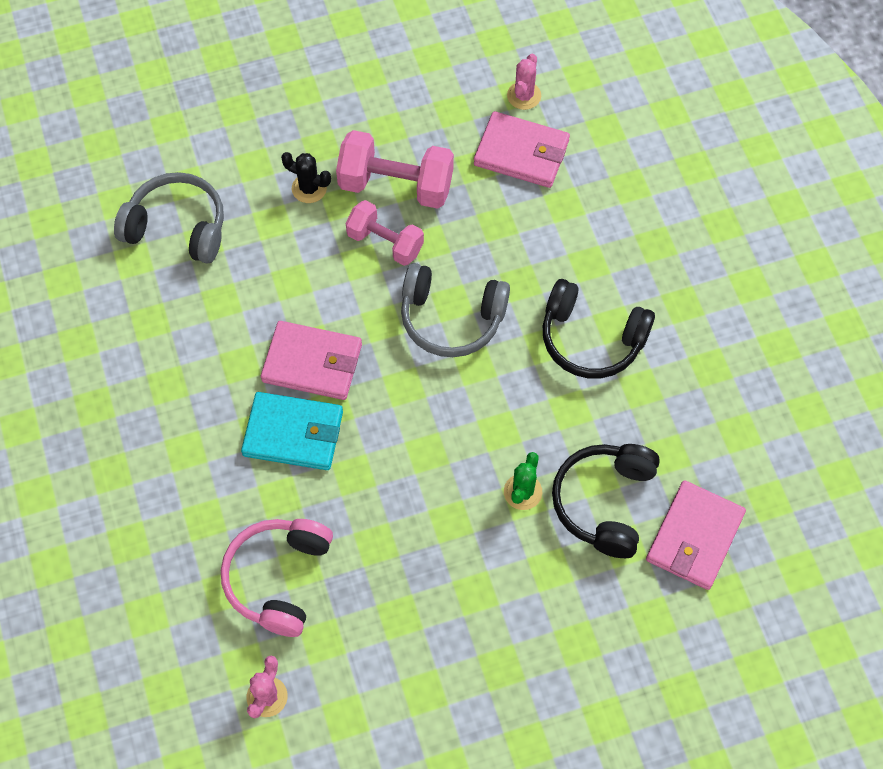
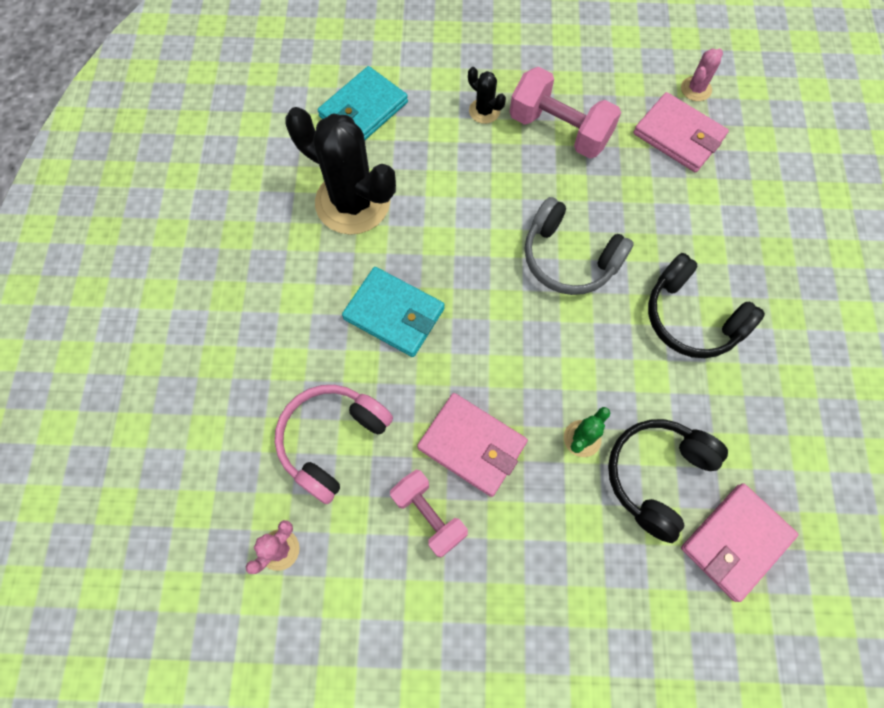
camera: 20 degrees right, 5 degrees up
(177, 227) = (363, 110): grey headphones -> turquoise wallet
(205, 332) = (352, 202): none -> black cactus
(312, 363) = (433, 257): pink wallet -> pink wallet (472, 445)
(385, 243) = (533, 175): pink dumbbell -> pink dumbbell (429, 515)

